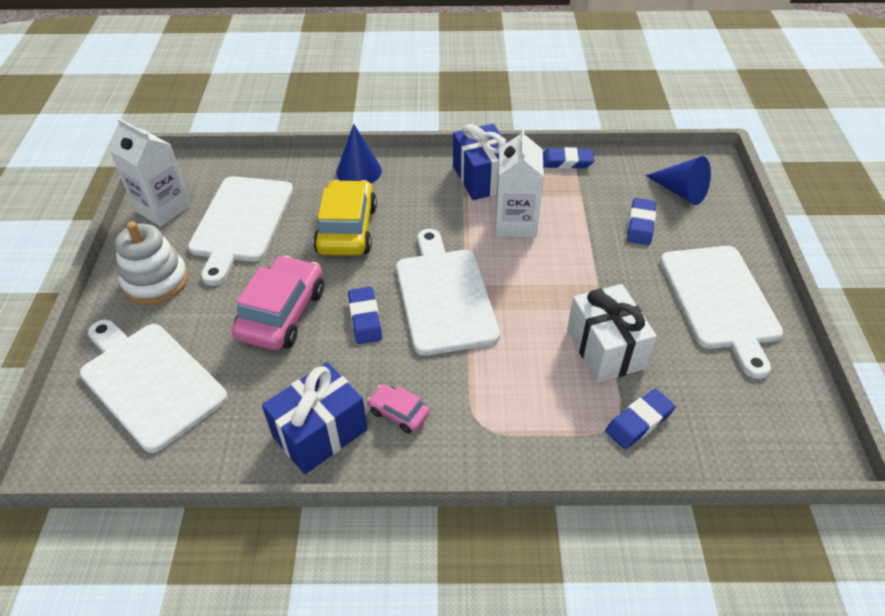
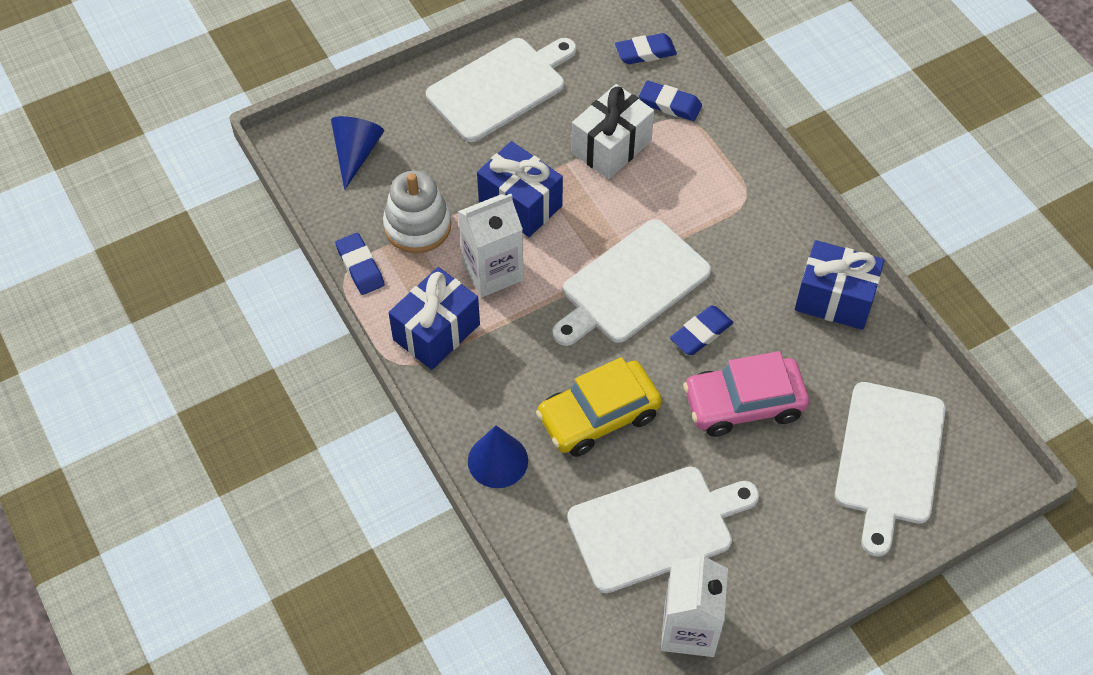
camera: 120 degrees left, 10 degrees up
(156, 281) = (788, 547): white stacking toy -> white stacking toy (417, 226)
(398, 413) = (777, 256): pink car -> none
(573, 263) = (520, 204): none -> blue gift
(640, 224) = (430, 170): blue eraser -> blue eraser (645, 52)

